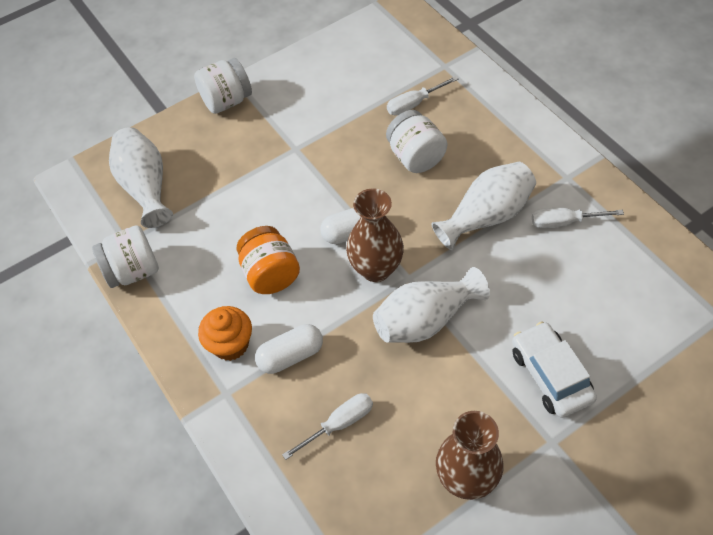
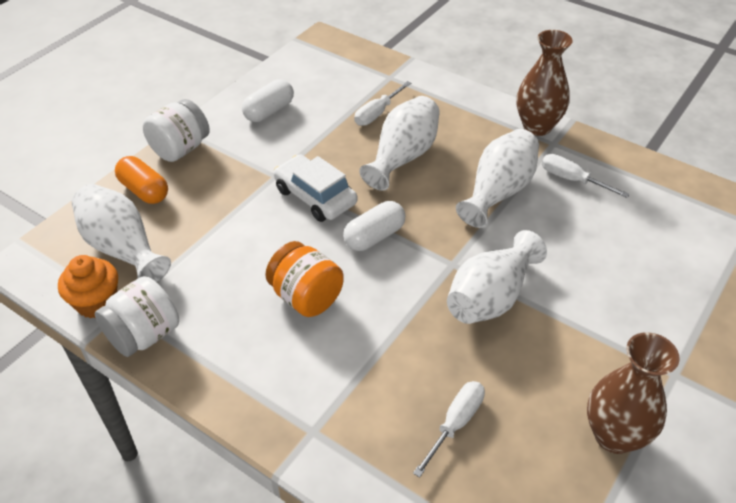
camera: 25 degrees left, 10 degrees down
(182, 136) = (144, 190): none -> orange capsule
(230, 344) = (294, 379): orange cupcake -> orange cupcake (96, 303)
(291, 356) = (368, 371): white capsule -> white capsule (269, 111)
(376, 269) = (415, 264): brown vase -> brown vase (537, 126)
(415, 157) = (403, 157): white jar -> white vase
(550, 375) = (637, 314): white car -> white car (315, 196)
(564, 222) = (572, 180): white screwdriver -> white screwdriver turned 60 degrees clockwise

